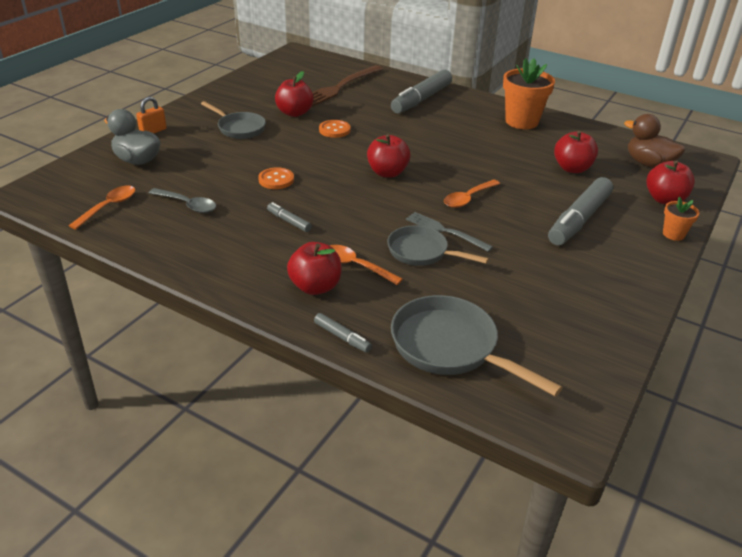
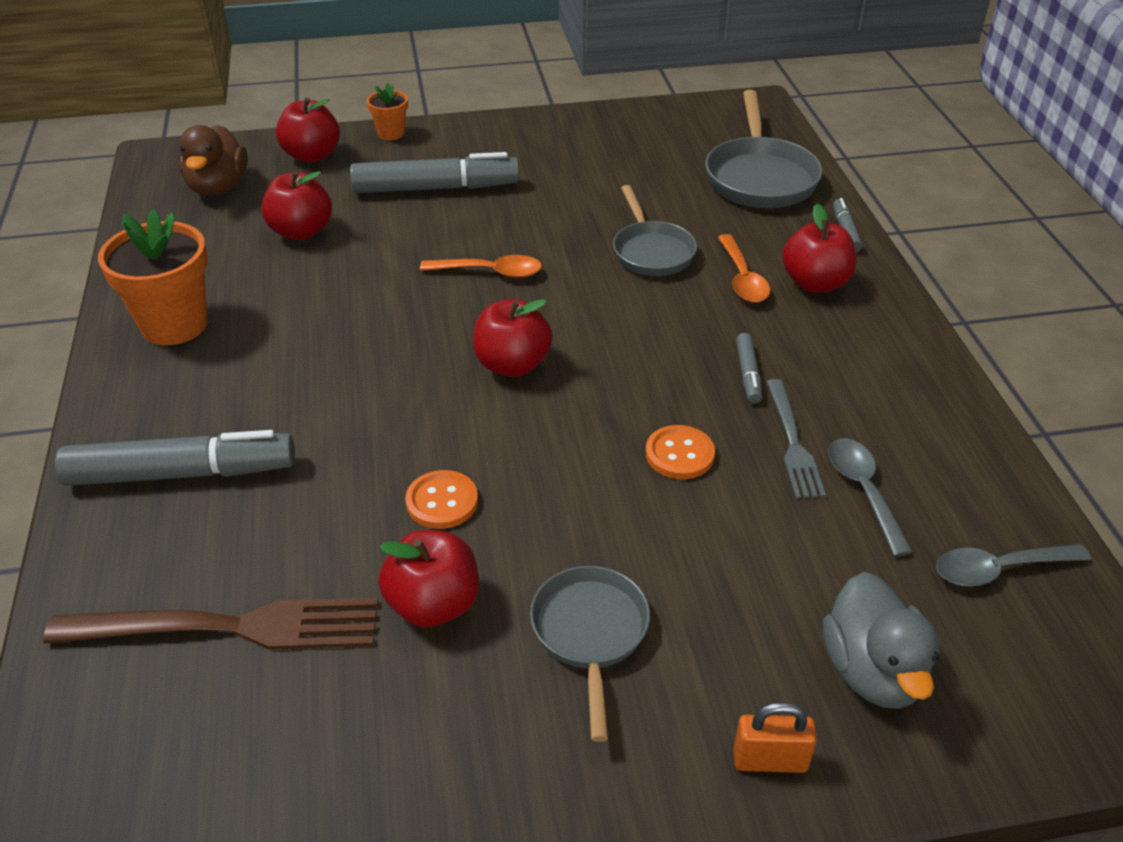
camera: 130 degrees left, 5 degrees up
(108, 207) = (998, 569): orange spoon -> grey spoon
(445, 231) = (587, 256): grey fork -> grey fork (793, 443)

